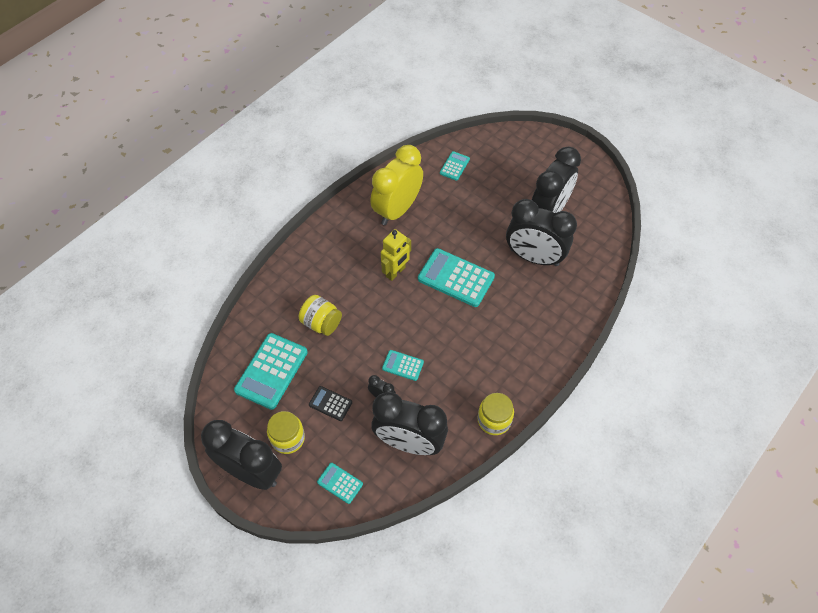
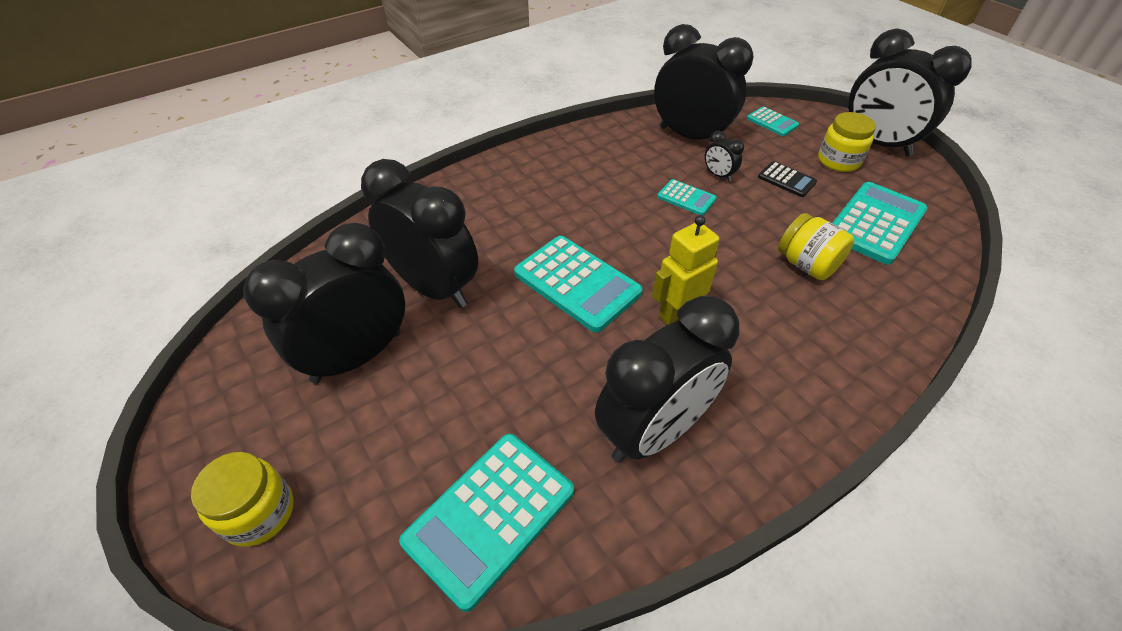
camera: 165 degrees left, 10 degrees down
(397, 210) = (654, 431): yellow clock -> black clock
(454, 166) = (490, 516): turquoise calculator -> turquoise calculator, size x1.94
(494, 420) = (587, 137): yellow jar -> yellow jar (259, 512)

